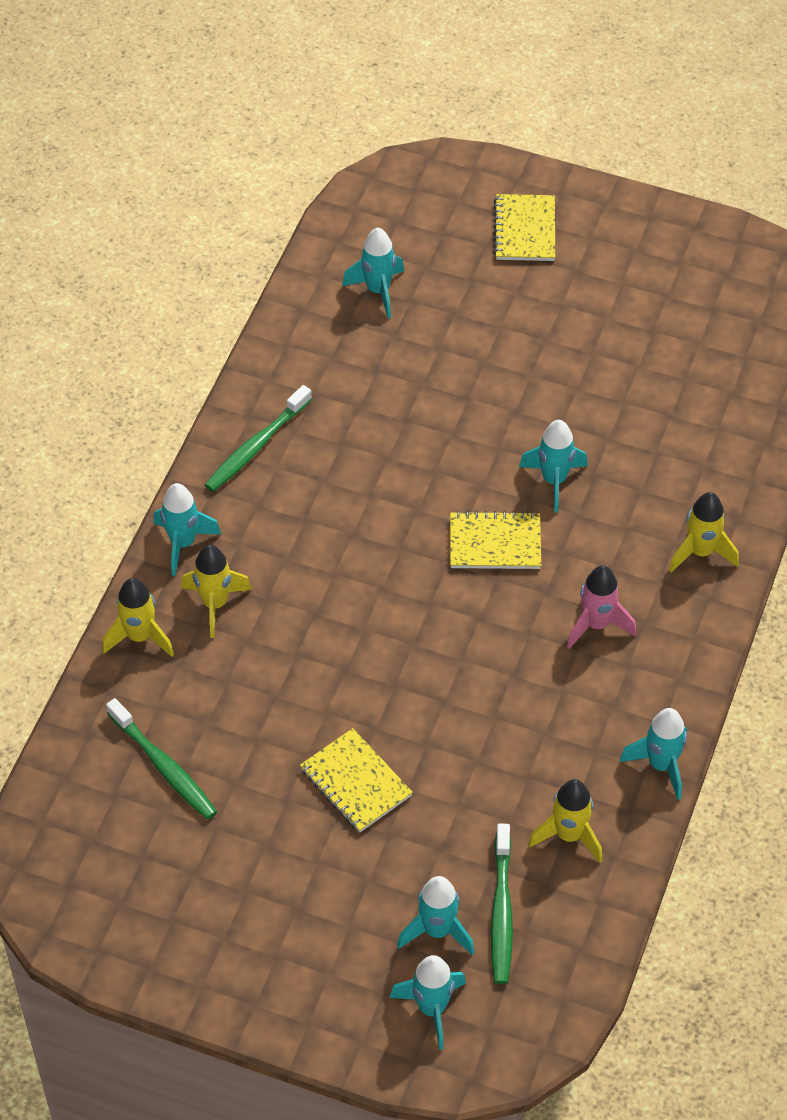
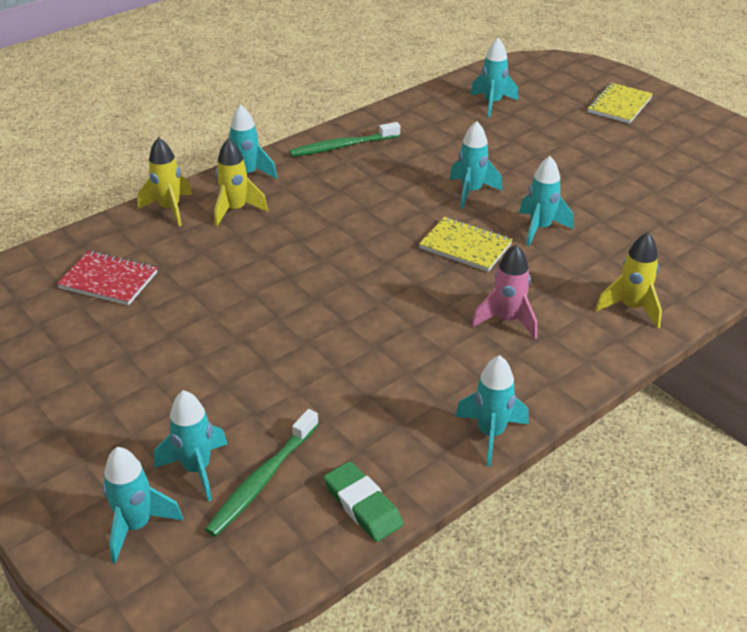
camera: 30 degrees right, 15 degrees down
(164, 766) = (109, 280): green toothbrush -> red notebook
(355, 783) = (230, 343): yellow notebook -> none
(449, 457) = (471, 192): none -> turquoise rocket
(569, 835) = (368, 450): yellow rocket -> none
(602, 891) = (362, 505): none -> green eraser

